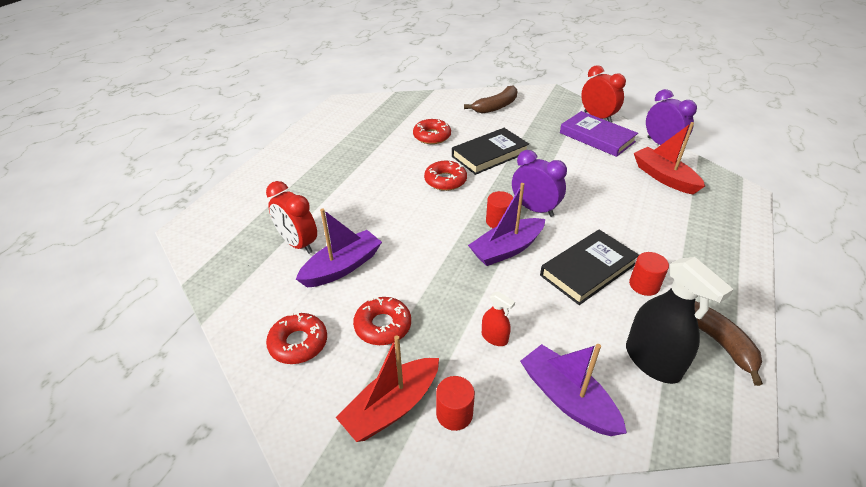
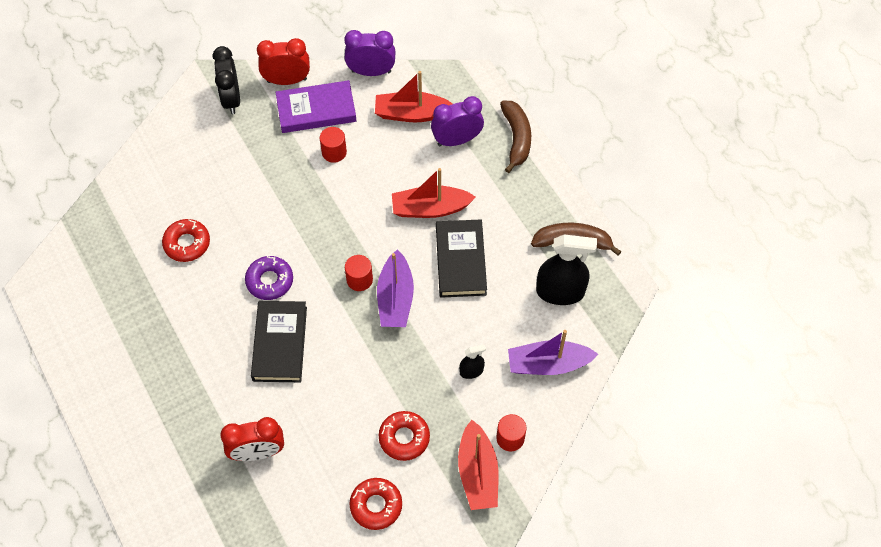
camera: 55 degrees left, 20 degrees up
(342, 267) = (317, 432): purple boat -> none
(445, 180) = (269, 281): red donut -> purple donut
(489, 154) = (263, 216): black book -> black book (279, 343)
(494, 337) = (471, 371): red spray bottle -> black spray bottle
(496, 106) = (186, 148): brown banana -> brown banana (516, 138)
(534, 209) = (367, 241): purple clock -> purple clock (457, 140)
(552, 105) = (231, 99): none -> black clock
(607, 227) = (430, 208): none -> red boat
(644, 285) = (502, 238): red cylinder -> red cylinder (334, 152)

